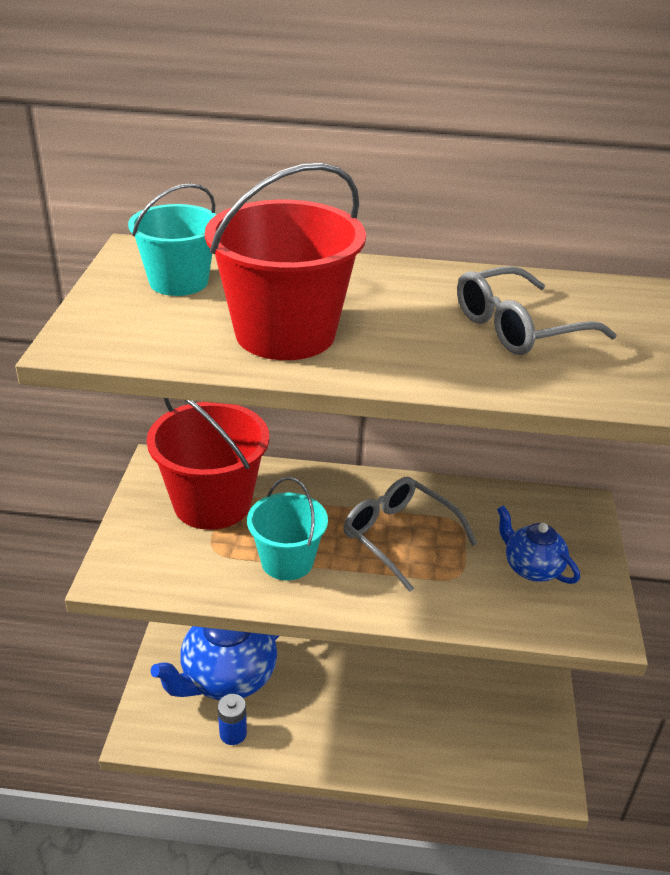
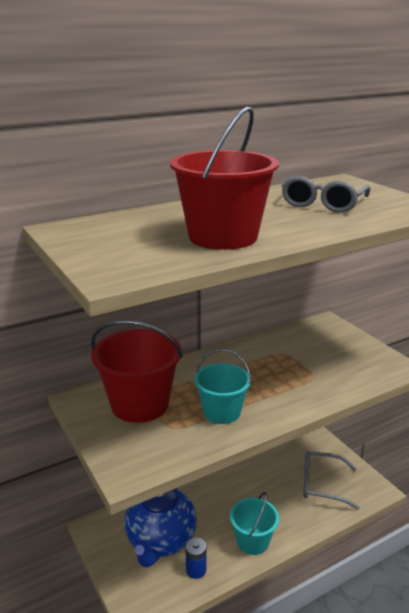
camera: 35 degrees left, 10 degrees down
(178, 282) = (115, 234): turquoise bucket -> turquoise bucket (253, 541)
(398, 536) = (263, 372): grey glasses -> grey glasses (321, 484)
(531, 568) = (340, 357): blue teapot -> none

